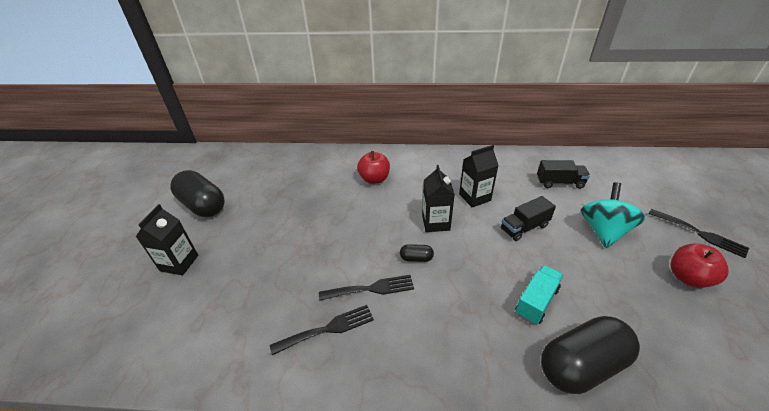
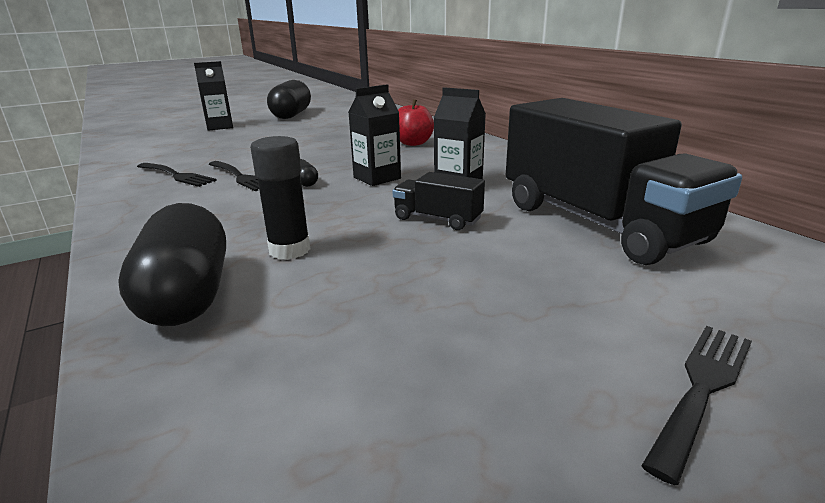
camera: 55 degrees right, 15 degrees down
(536, 301) = (289, 250): turquoise truck -> black glue stick
(559, 183) = (598, 223): black truck -> black truck, size x2.34
(581, 365) = (187, 295): black capsule -> black capsule turned 45 degrees clockwise
(603, 231) = (521, 274): turquoise spinning top -> none
(688, 277) = (498, 378): red apple -> none
(700, 234) = (702, 388): black fork -> black fork turned 150 degrees counterclockwise

